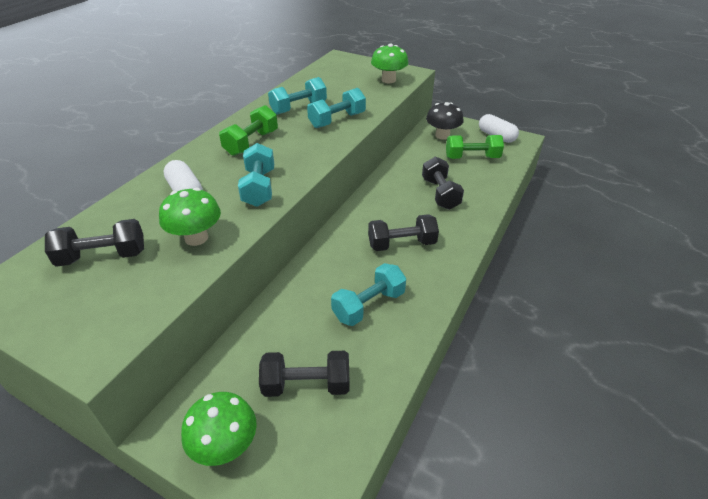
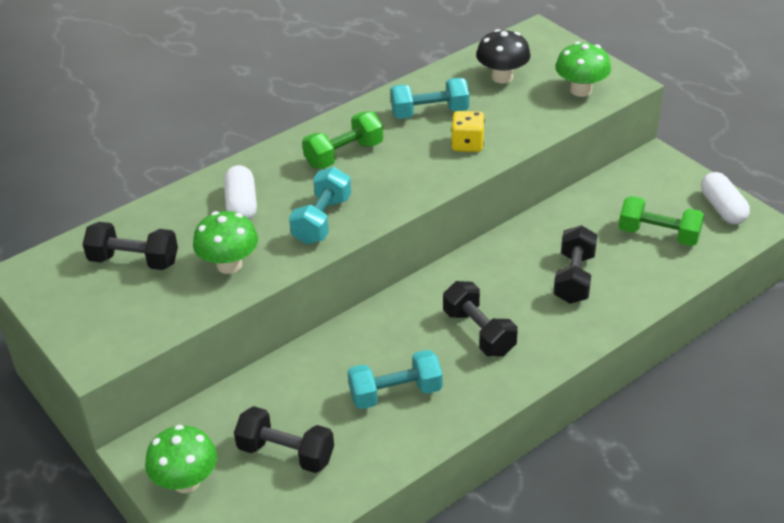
camera: 25 degrees right, 0 degrees up
(337, 120) = (467, 144): turquoise dumbbell -> yellow dice
(401, 244) = (479, 332): black dumbbell -> black dumbbell turned 45 degrees clockwise
(442, 135) = (640, 188): black mushroom -> black mushroom (502, 77)

